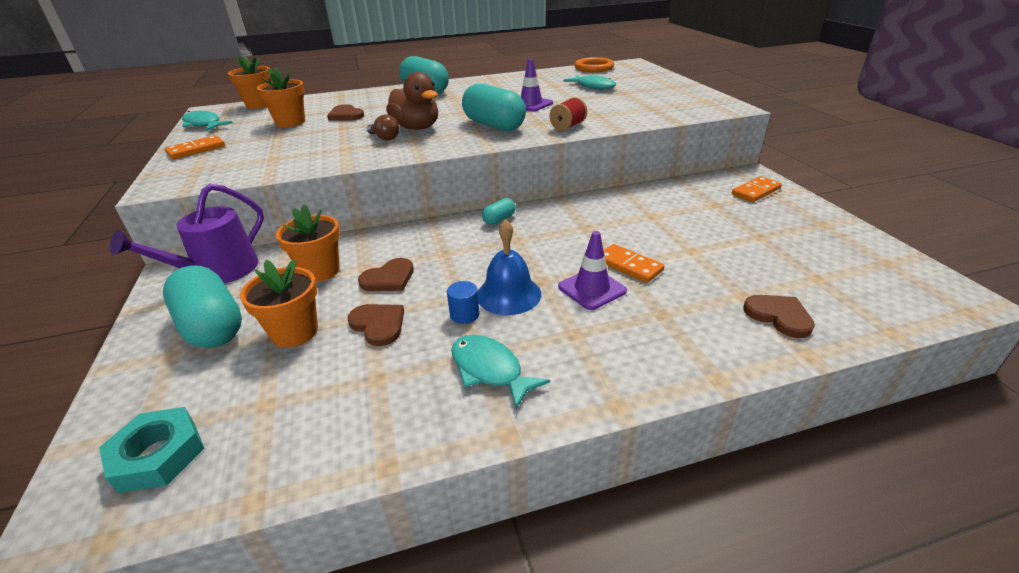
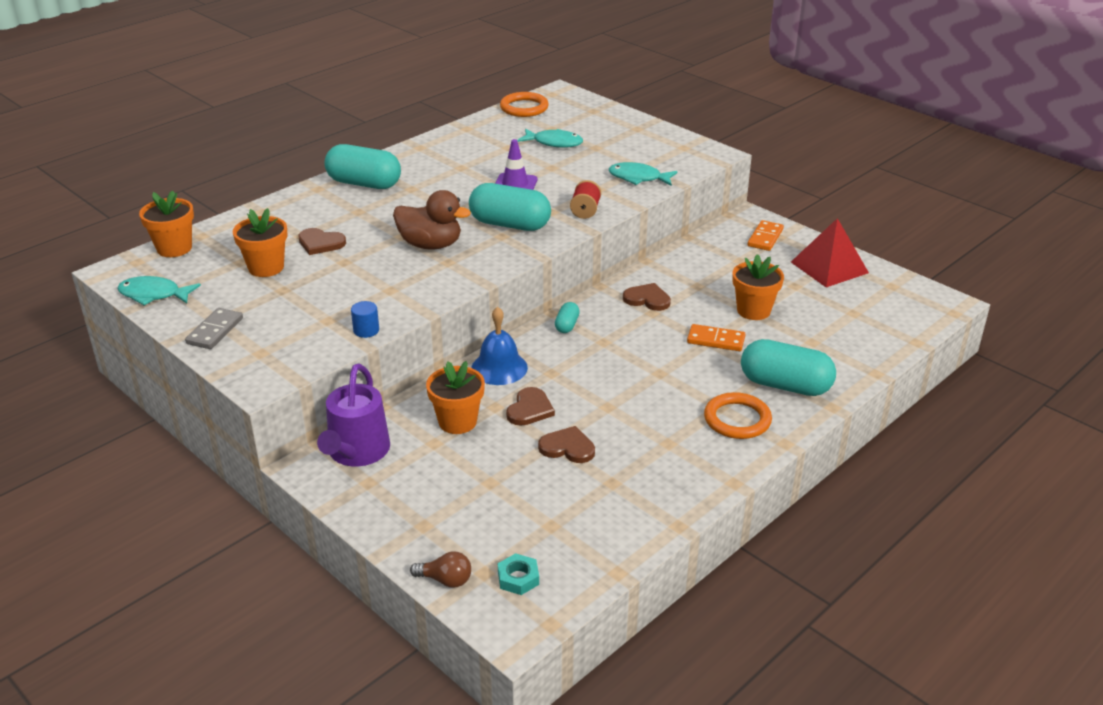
camera: 30 degrees left, 0 degrees up
(158, 455) = (518, 578): turquoise nut -> turquoise nut, size x0.66
(196, 150) = (215, 331): orange domino -> grey domino
(212, 326) = (425, 494): turquoise capsule -> turquoise capsule (785, 385)
(295, 332) = (506, 475): orange flower pot -> orange flower pot (753, 310)
(384, 138) = (414, 267): brown light bulb -> brown light bulb (445, 580)
(464, 314) = (626, 418): blue cylinder -> blue cylinder (366, 330)
(490, 370) = (685, 450): turquoise fish -> turquoise fish (638, 178)
(508, 294) = (644, 392): blue bell -> blue bell (499, 368)
(581, 354) = (737, 419): none -> orange ring
(592, 289) = (704, 368): purple traffic cone -> none
(779, 316) = (844, 351): brown heart -> brown heart (647, 299)
(813, 228) = (829, 267): none -> red pyramid

